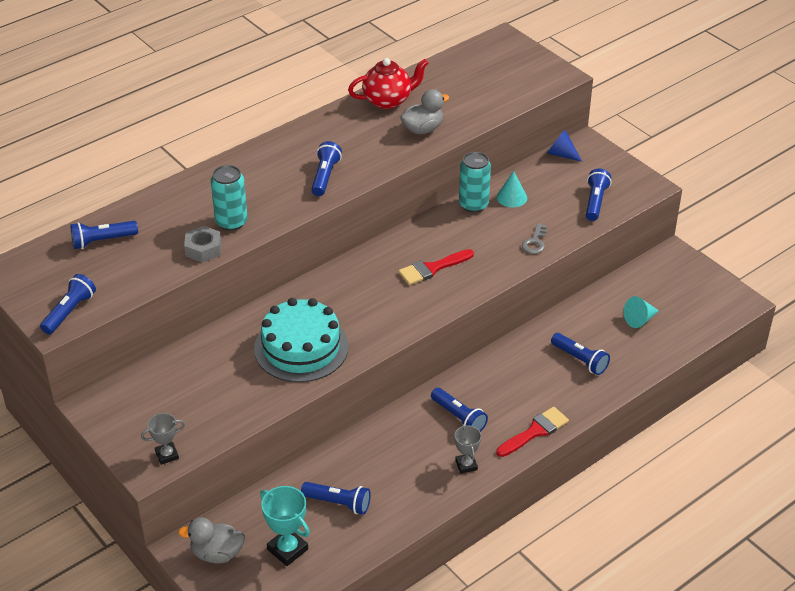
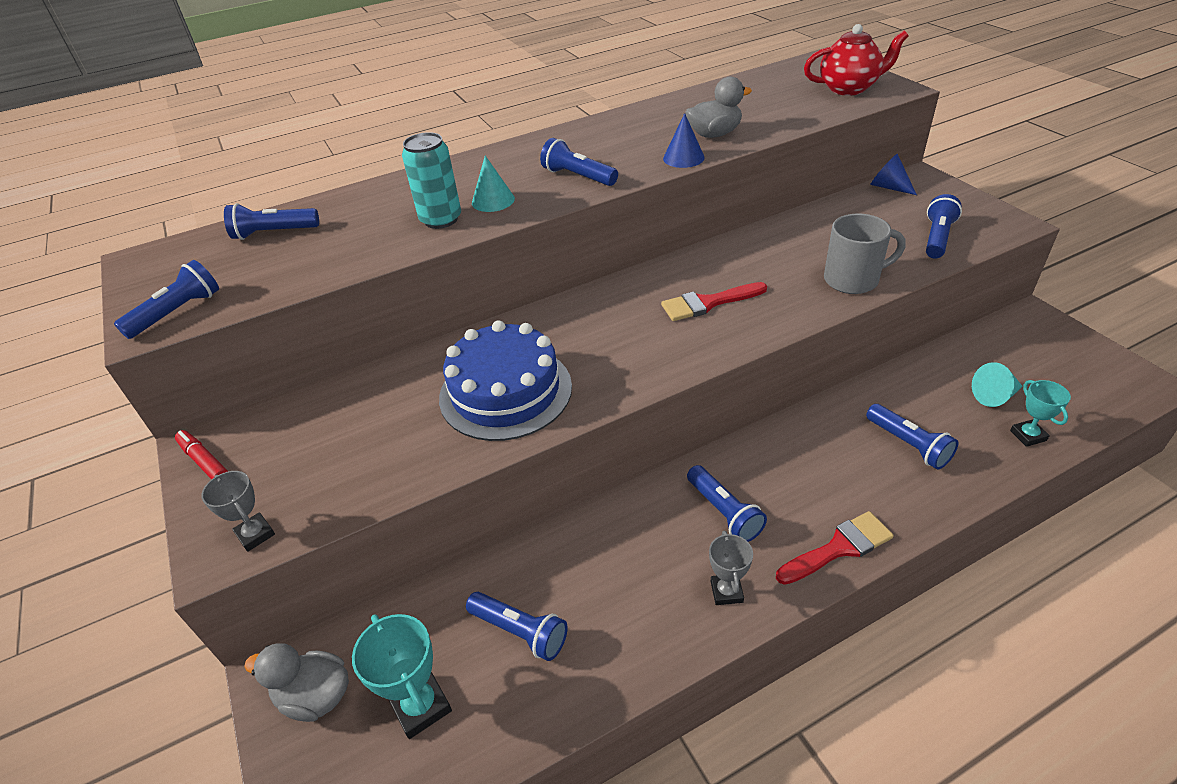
camera: 15 degrees right, 0 degrees up
(103, 415) = (204, 461): none -> red marker
(167, 455) = (255, 534): grey trophy -> grey trophy turned 60 degrees clockwise
(203, 249) = (391, 247): grey nut -> none
(301, 347) = (505, 391): turquoise cake -> blue cake
(325, 176) = (578, 176): blue flashlight -> blue flashlight turned 75 degrees counterclockwise
(388, 100) = (677, 108): red teapot -> red teapot (849, 88)
(402, 155) = (683, 158): none -> blue cone
(473, 204) = (772, 234): turquoise can -> none
(511, 197) = (823, 228): turquoise cone -> turquoise cone (493, 200)
(535, 242) = (853, 280): grey key -> grey mug
(658, 346) = (1028, 435): none -> turquoise trophy

